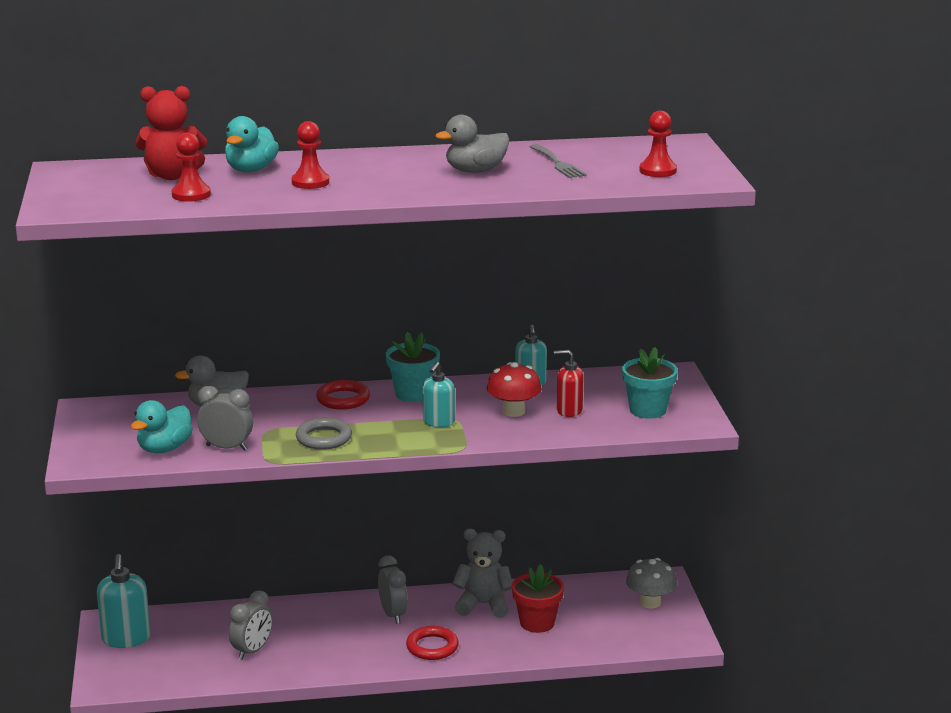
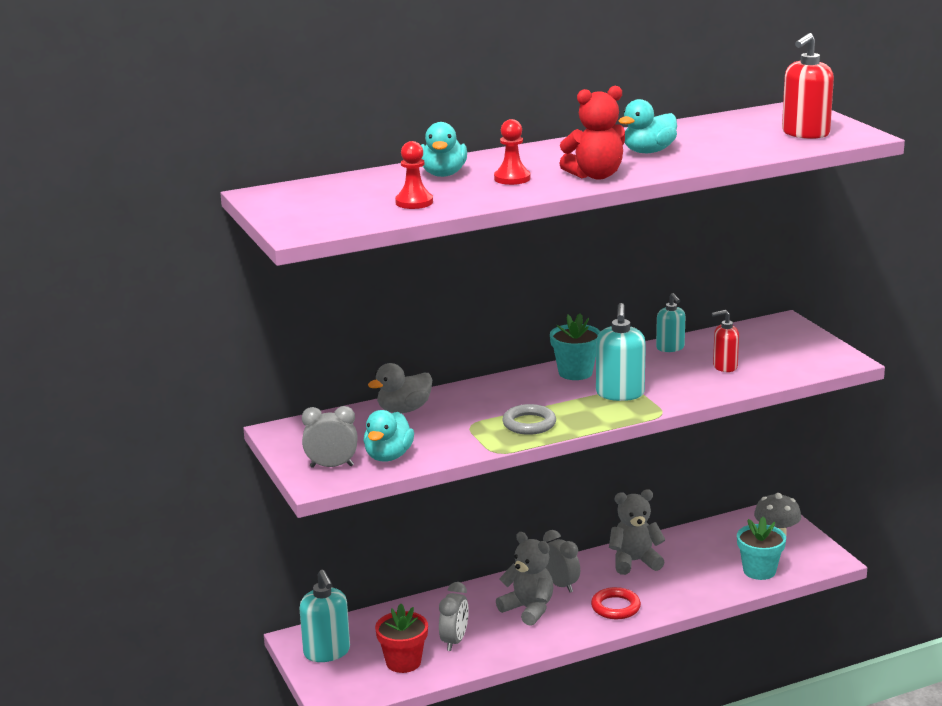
camera: 15 degrees left, 0 degrees up
(172, 176) = (375, 188): red teddy bear -> red teddy bear (595, 176)
(226, 448) = (446, 446): grey clock -> grey clock (331, 466)
(343, 399) = (516, 387): red ring -> none
(345, 633) = (528, 609): none -> grey teddy bear
(438, 422) = (620, 394): turquoise soap dispenser -> turquoise soap dispenser, size x1.56
(475, 171) = (648, 152): grey duck -> turquoise duck
(513, 411) = (677, 374): red mushroom -> none
(537, 623) = (692, 569): red flower pot -> red flower pot (403, 662)
(558, 163) = (712, 137): grey fork -> none
(648, 410) = (791, 356): turquoise flower pot -> turquoise flower pot (759, 571)
(658, 171) = (805, 133): red pawn -> red soap dispenser

